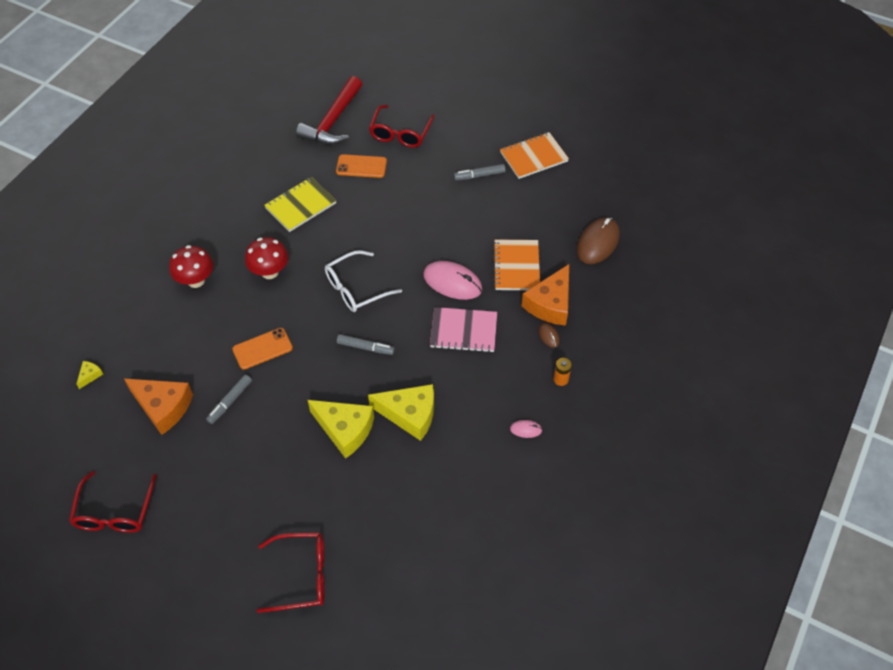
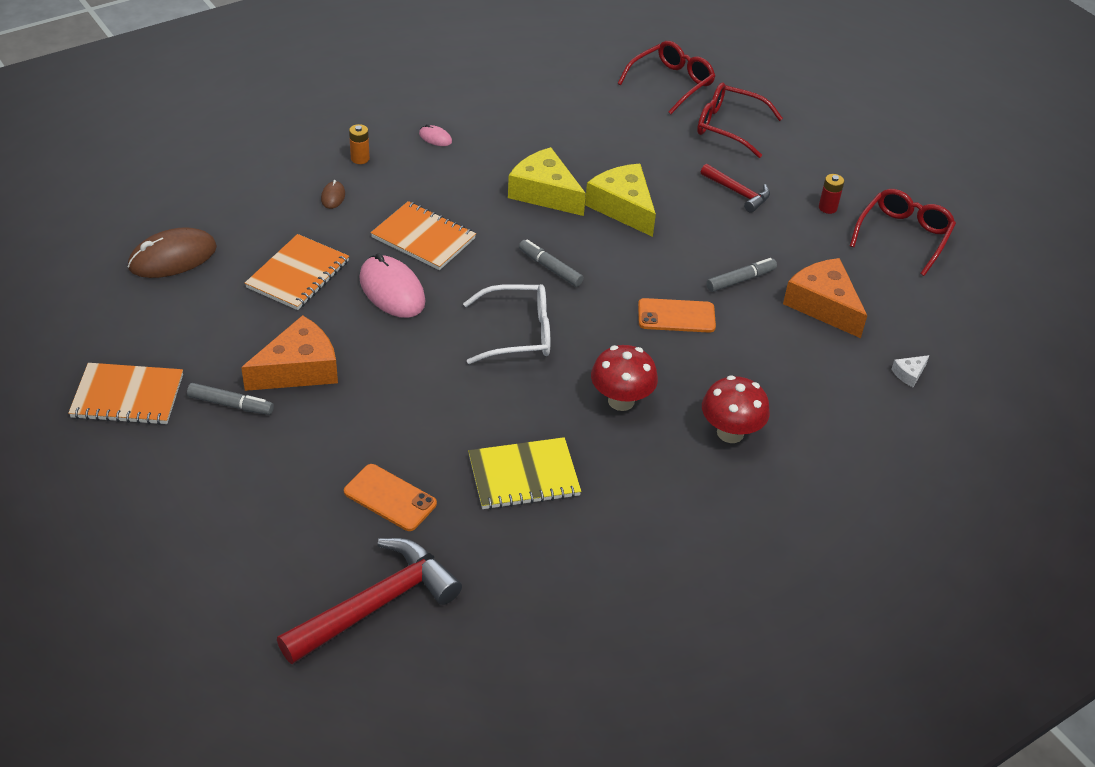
camera: 155 degrees left, 10 degrees down
(90, 375) = (909, 374): yellow cheese -> white cheese
(185, 513) = (827, 208): none -> red battery
(263, 493) = (738, 193): none -> red hammer
(400, 133) = (284, 527): red glasses -> red glasses (671, 83)
(463, 331) = (423, 238): pink notebook -> orange notebook
(550, 304) = (299, 223): orange cheese -> orange cheese (299, 369)

